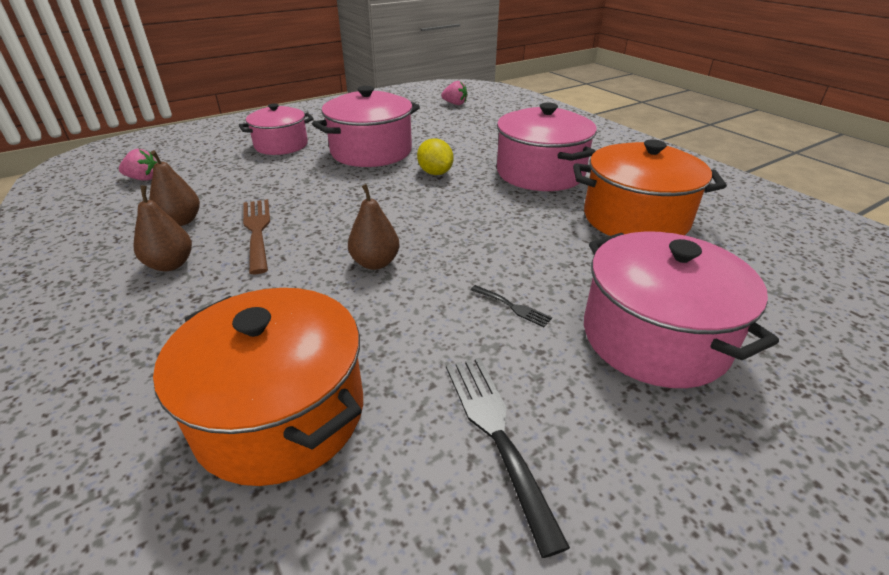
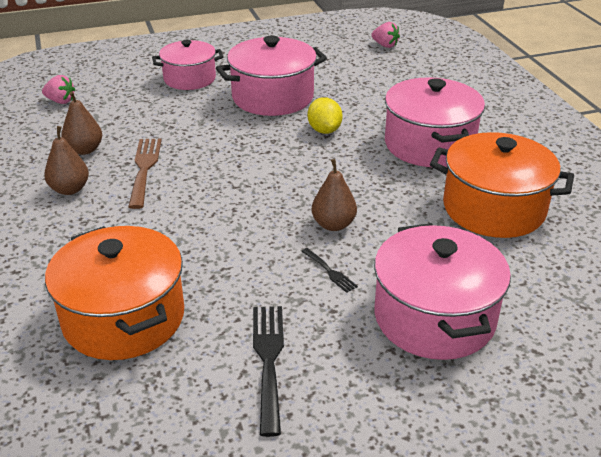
camera: 15 degrees right, 0 degrees up
(375, 263) = (232, 214): brown pear -> brown pear (333, 224)

